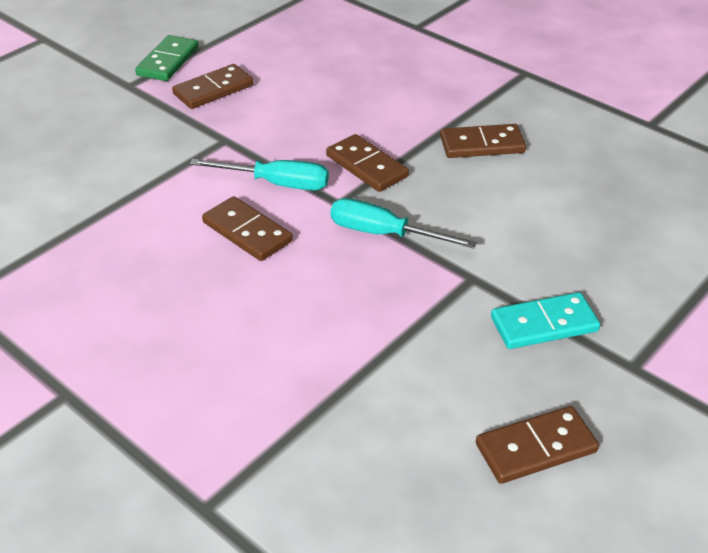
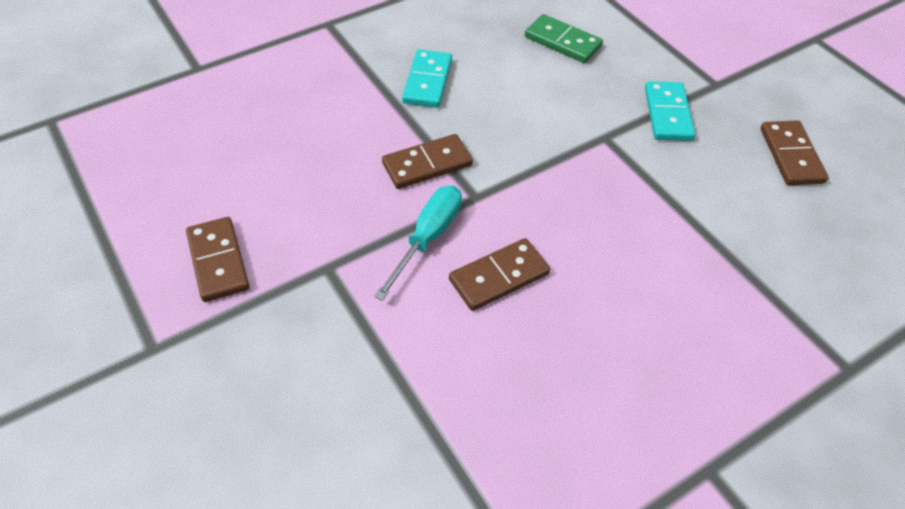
camera: 75 degrees left, 10 degrees up
(168, 61) = (122, 297): green domino -> green domino (562, 41)
(384, 234) = (533, 177): turquoise screwdriver -> none
(482, 144) = (427, 81): brown domino -> turquoise domino

